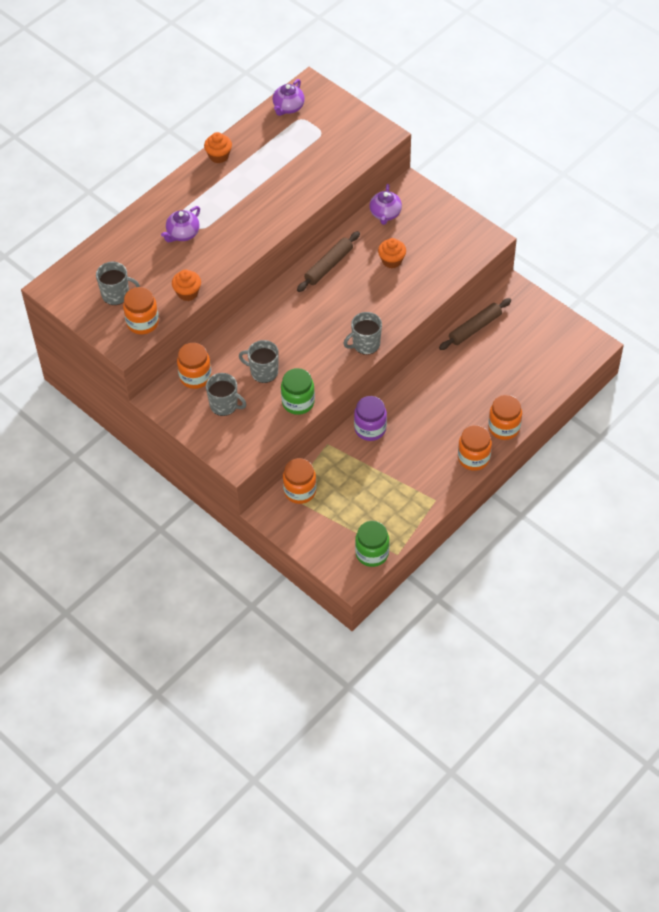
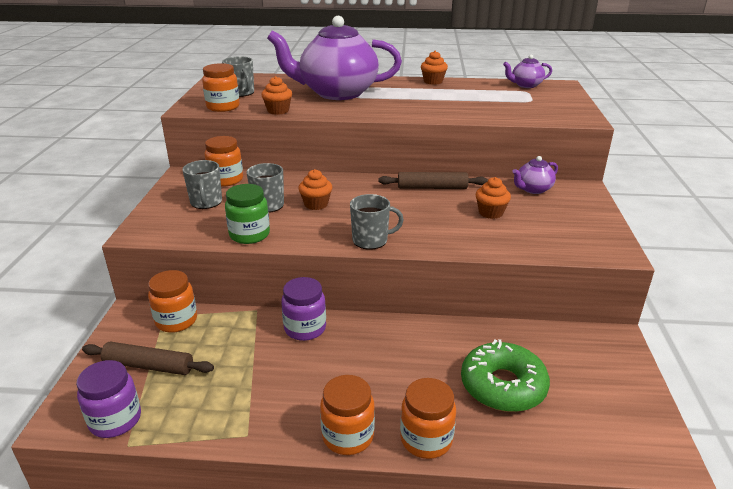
camera: 50 degrees right, 25 degrees down
(182, 234) = (337, 93): purple teapot -> purple teapot, size x2.34
(289, 345) = (316, 204): none -> orange cupcake
(365, 344) = (371, 240): grey mug -> grey mug turned 150 degrees clockwise
(372, 553) = (115, 420): green jar -> purple jar
(475, 328) = (526, 335): brown rolling pin -> brown rolling pin (149, 366)
(499, 370) = (503, 386): none -> green donut

